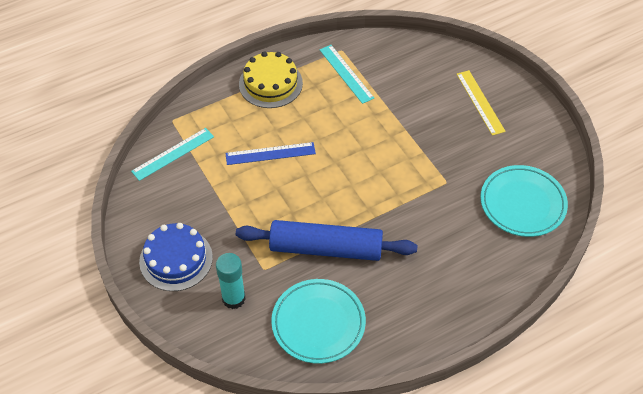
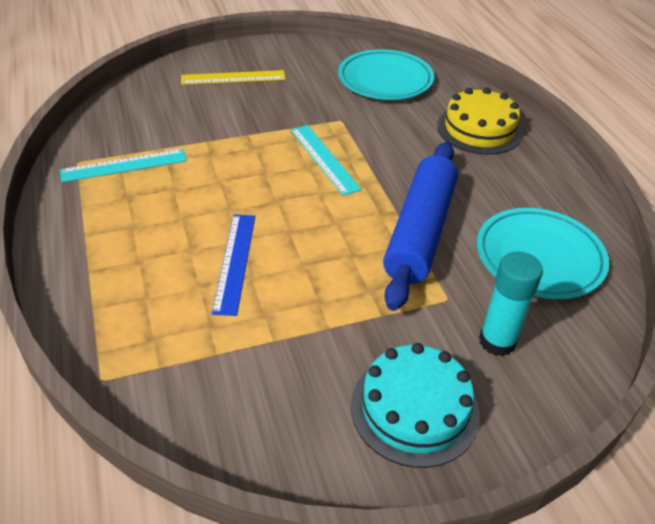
camera: 80 degrees left, 10 degrees down
(173, 154) = (182, 387): turquoise ruler -> turquoise ruler (324, 159)
(176, 259) = (414, 409): blue cake -> turquoise cake
(270, 83) = (94, 241): yellow cake -> yellow cake (479, 129)

